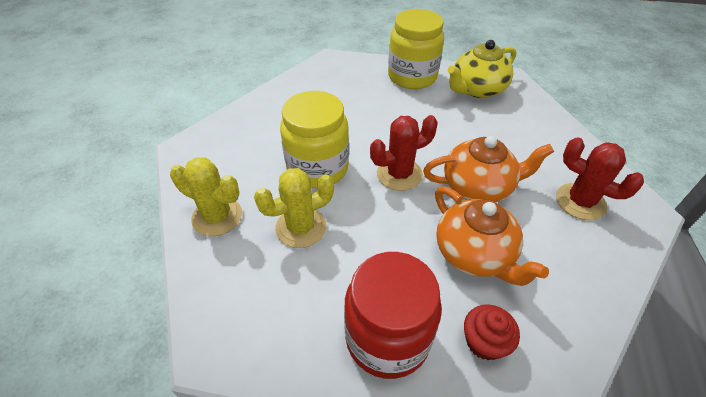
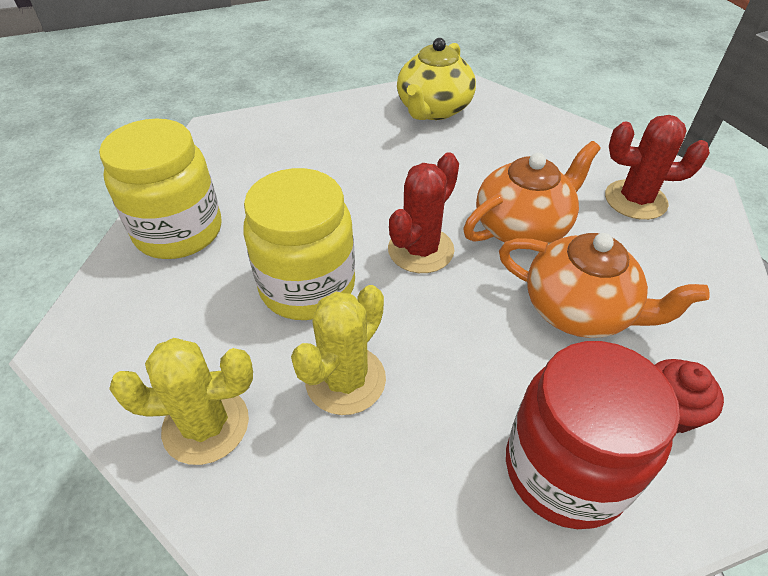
camera: 30 degrees left, 0 degrees up
(412, 77) = (343, 119): yellow jar -> yellow jar (179, 231)

